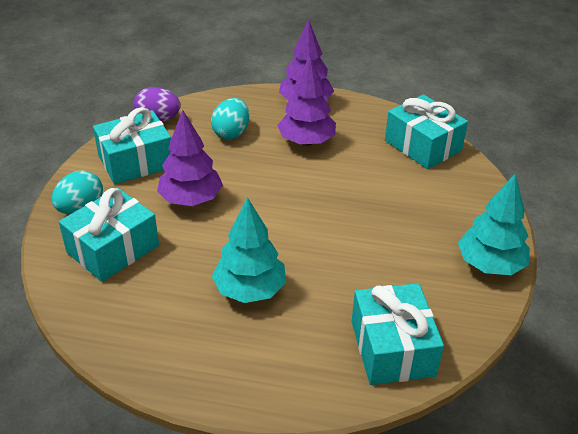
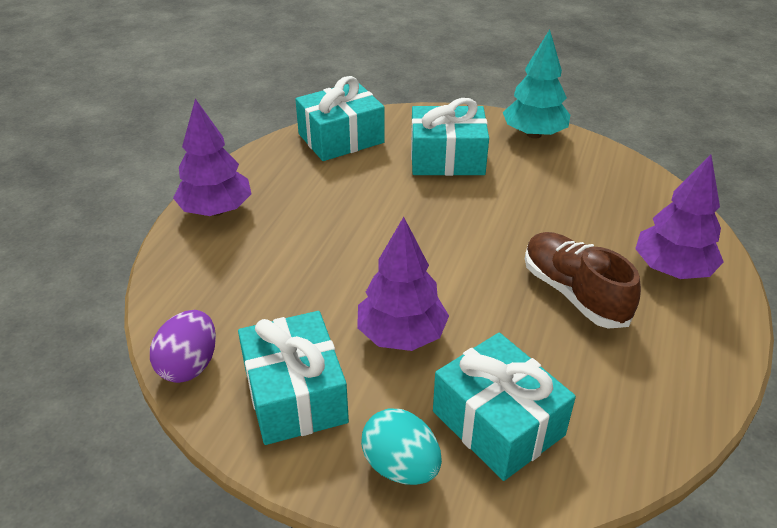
camera: 80 degrees left, 0 degrees up
(231, 133) = (258, 285): turquoise egg -> none
(250, 290) = (574, 293): turquoise tree -> brown shoe
(306, 141) = (304, 219): purple tree -> purple tree (672, 269)
(392, 348) = (646, 206): turquoise gift -> turquoise gift (447, 158)

